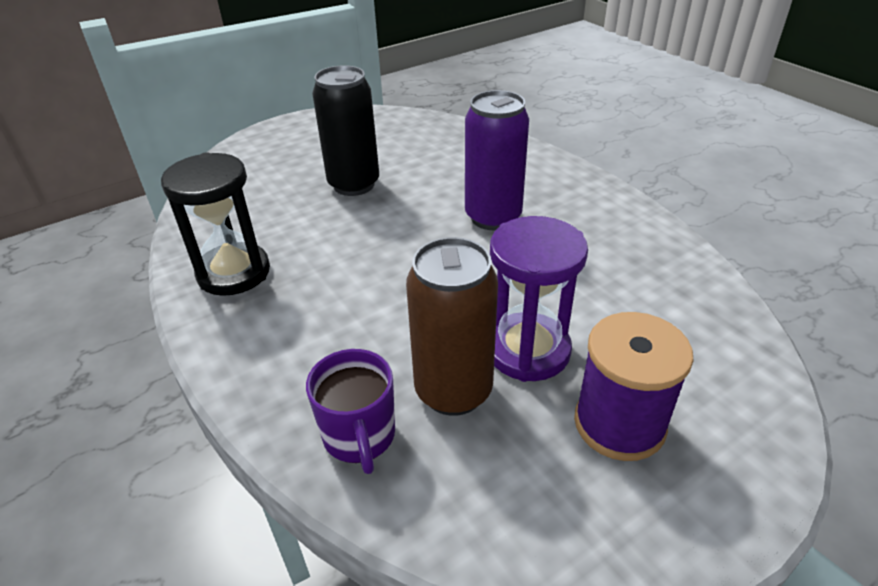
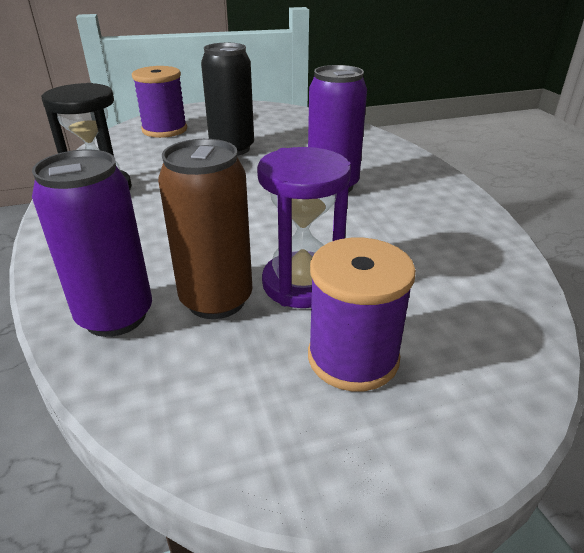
camera: 15 degrees right, 5 degrees down
(255, 169) = (164, 130): none -> purple spool
(359, 436) = (115, 316): purple mug -> purple can

